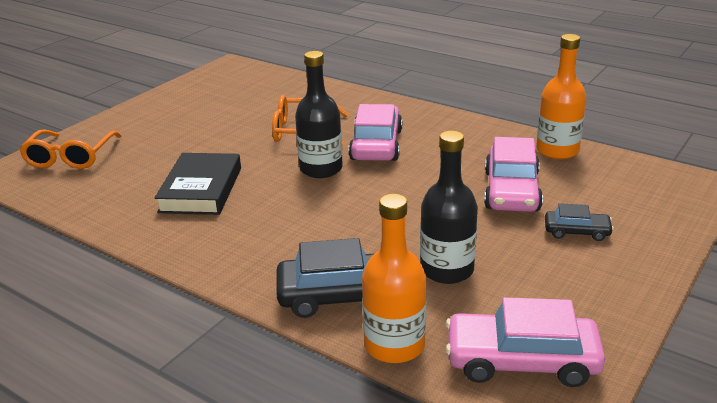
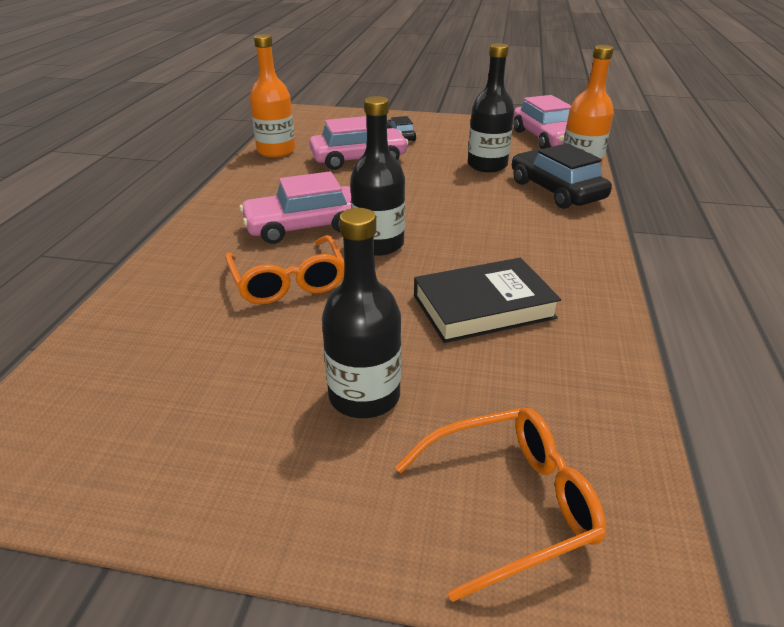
camera: 115 degrees left, 5 degrees up
(173, 138) = (364, 396): none -> black bottle

